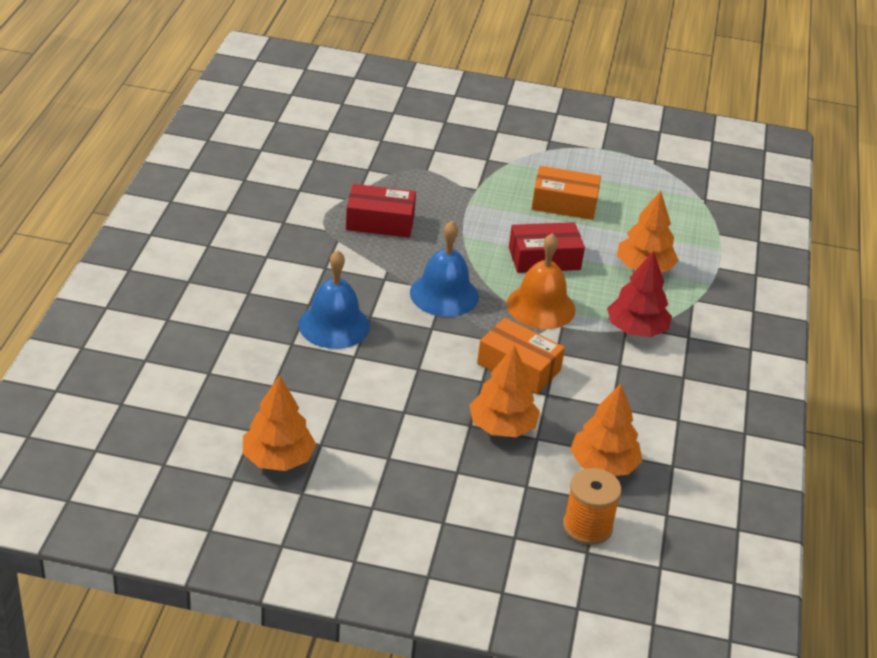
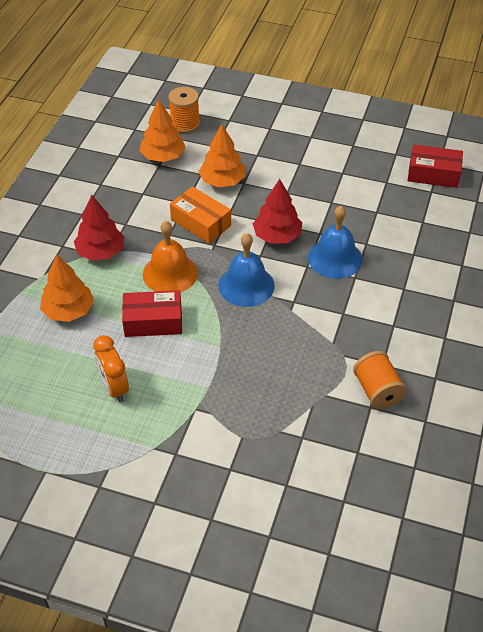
camera: 170 degrees left, 10 degrees up
(278, 459) = (369, 164): orange tree -> none
(291, 201) = (377, 391): none -> orange spool
(380, 222) = (294, 364): red box -> red box (433, 174)
(412, 351) = (277, 236): none -> red tree
(564, 204) = (114, 388): orange box -> orange clock

